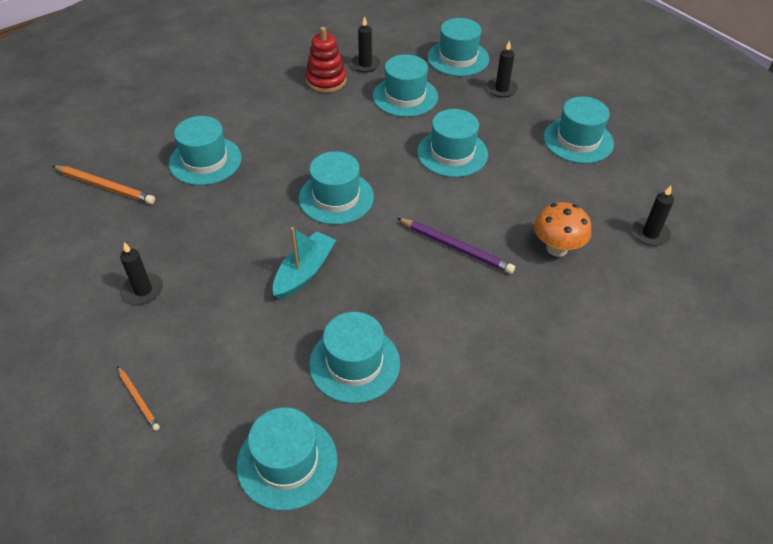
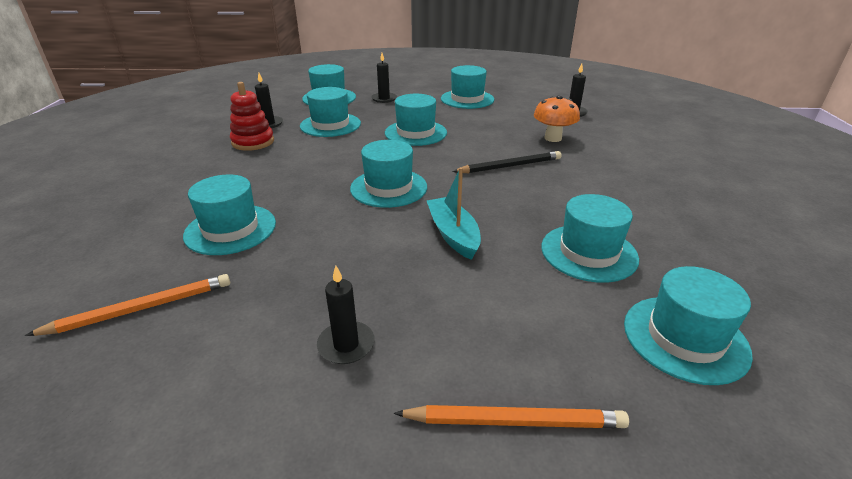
camera: 50 degrees left, 15 degrees down
(138, 399) = (514, 421): orange pencil -> orange pencil, size x1.74
(455, 247) = (509, 166): purple pencil -> black pencil

